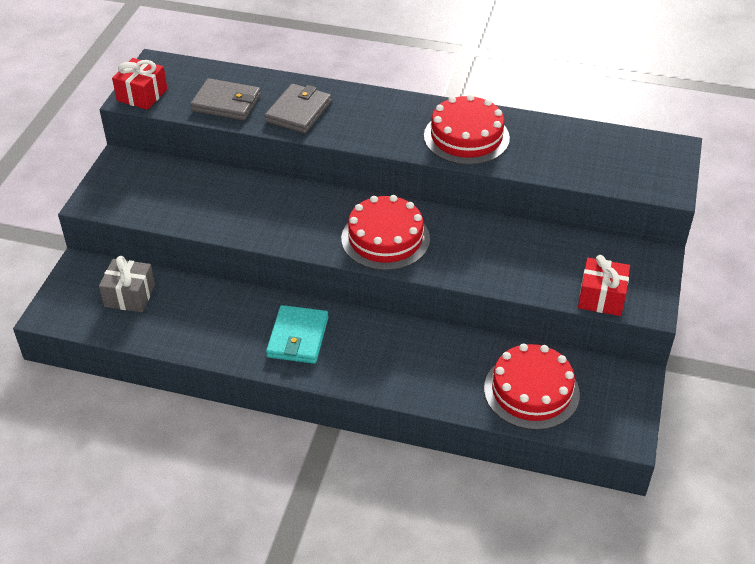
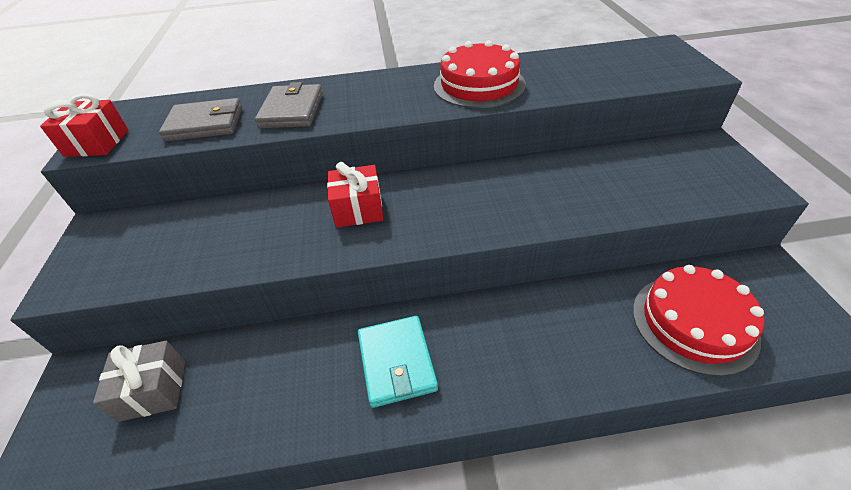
camera: 20 degrees left, 0 degrees up
(385, 238) = (447, 210): red cake -> none
(601, 297) = (707, 194): red gift -> red gift (358, 209)

